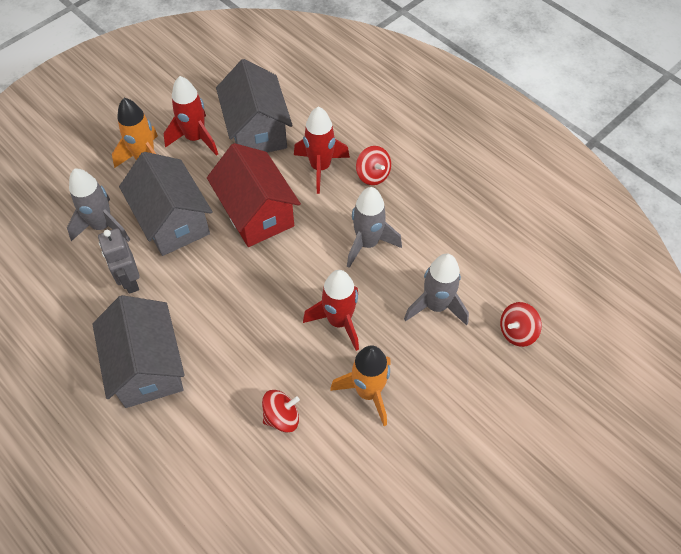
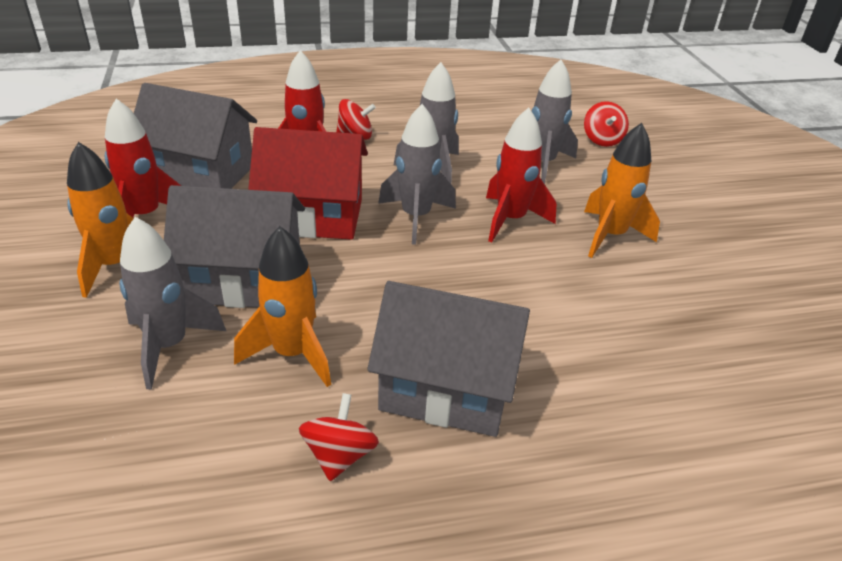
camera: 60 degrees left, 20 degrees down
(130, 281) = (292, 353): grey robot -> orange rocket
(281, 417) = (603, 303): red spinning top -> red spinning top (339, 455)
(298, 266) = (416, 217): none -> grey rocket

